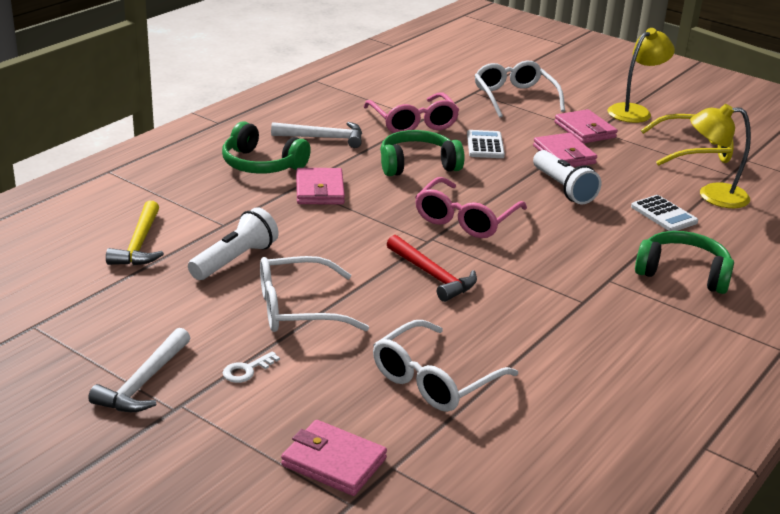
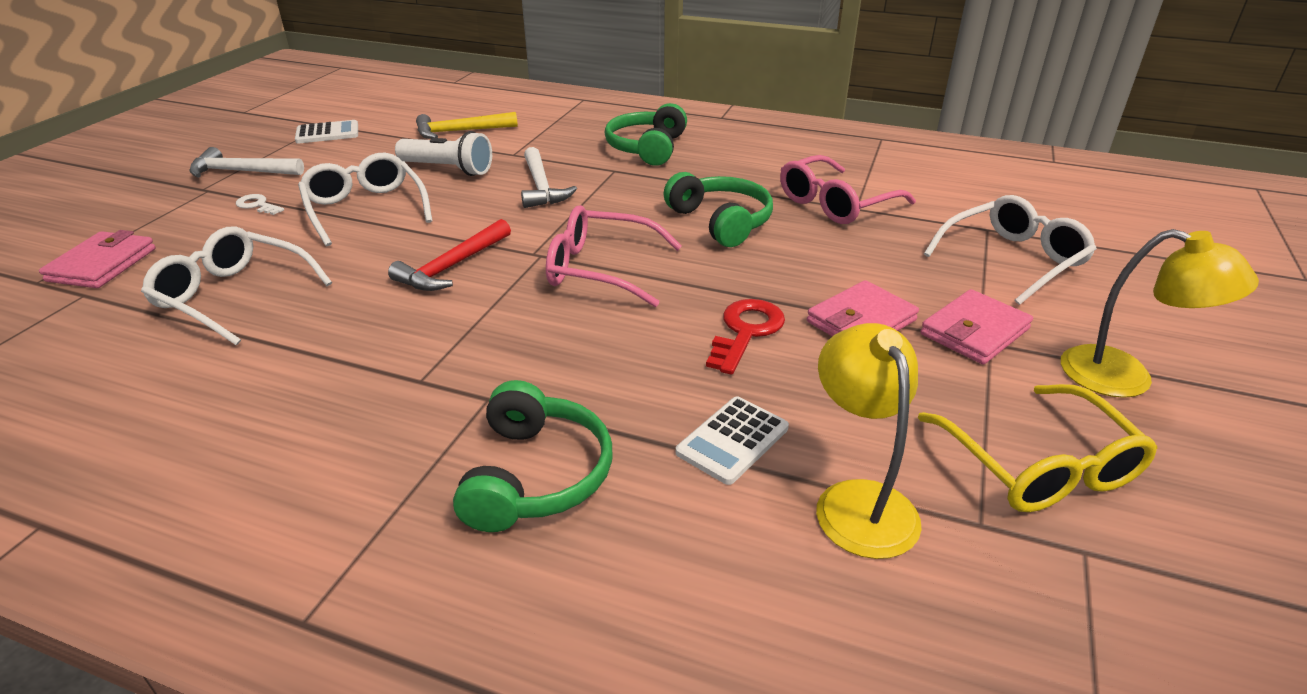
camera: 75 degrees right, 5 degrees up
(320, 190) = (612, 181): pink wallet -> none
(324, 138) = (738, 164): white hammer -> white hammer (541, 187)
(485, 145) = (823, 257): white calculator -> white calculator (327, 133)
(563, 188) = (746, 332): white flashlight -> red key

